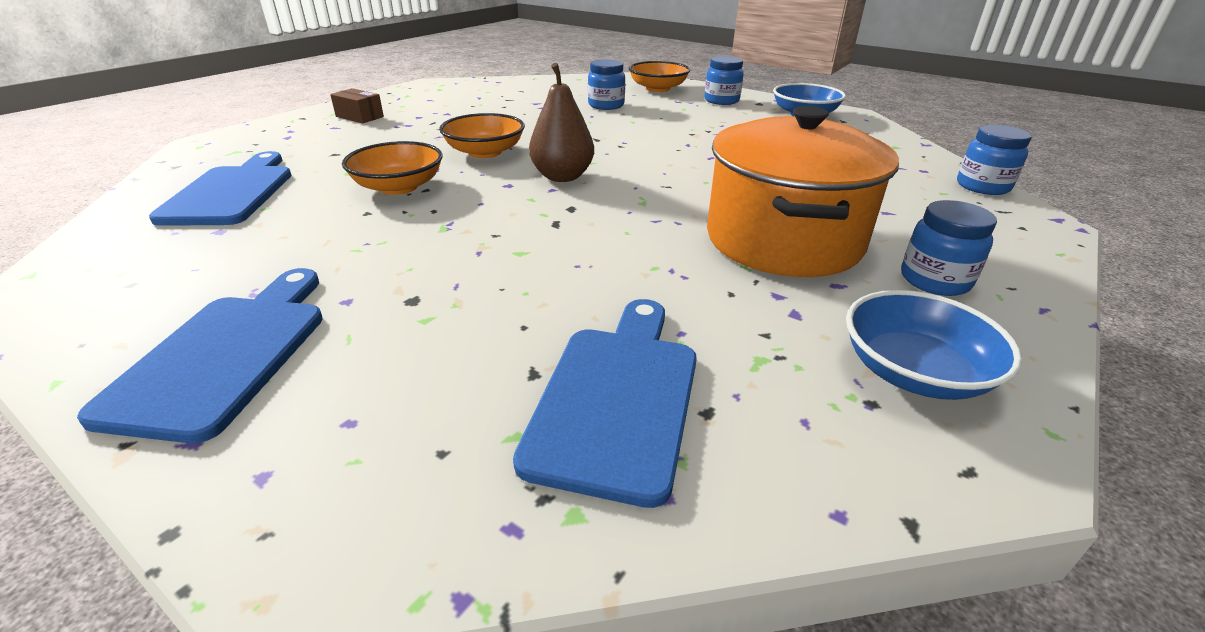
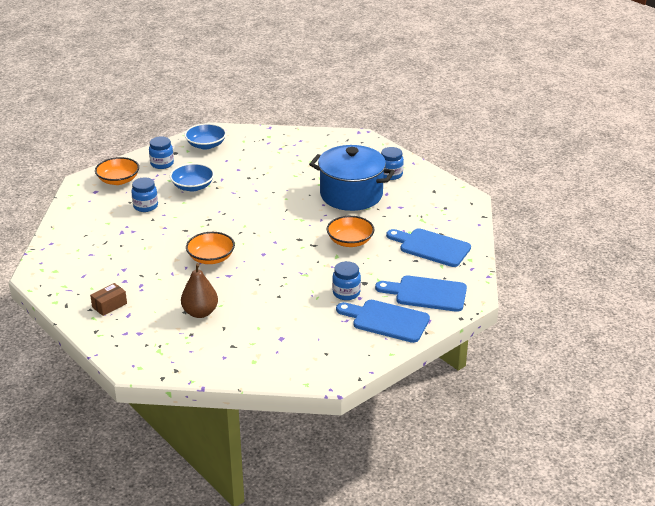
camera: 75 degrees left, 0 degrees up
(232, 192) = (232, 341): blue cutting board -> blue cutting board (426, 293)
(399, 187) = (250, 287): orange bowl -> orange bowl (350, 241)
(562, 177) = (260, 237): brown pear -> brown pear (200, 312)
(783, 240) = (351, 195): orange pot -> blue pot
(914, 372) = (435, 196): blue bowl -> blue bowl (193, 186)
(982, 186) = (324, 134): blue jar -> blue jar (346, 293)

